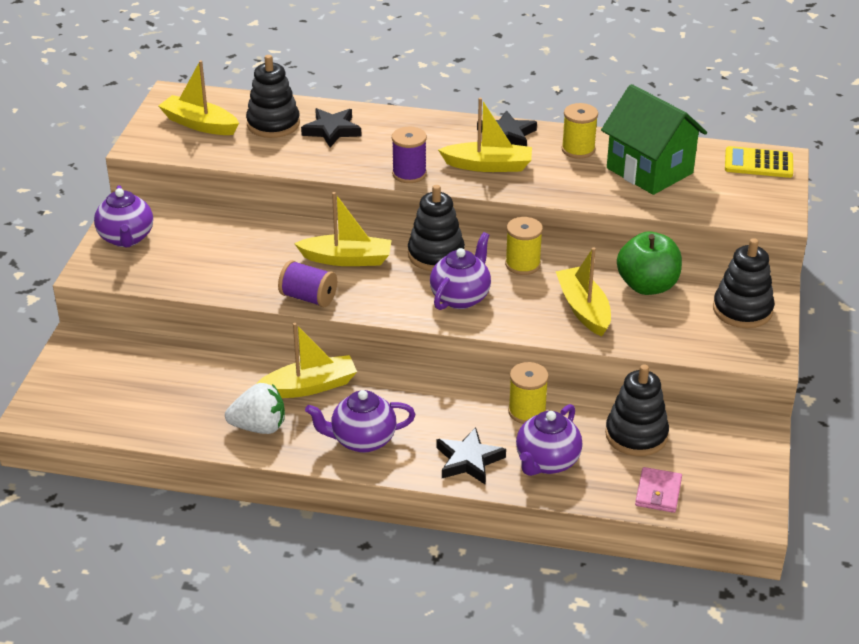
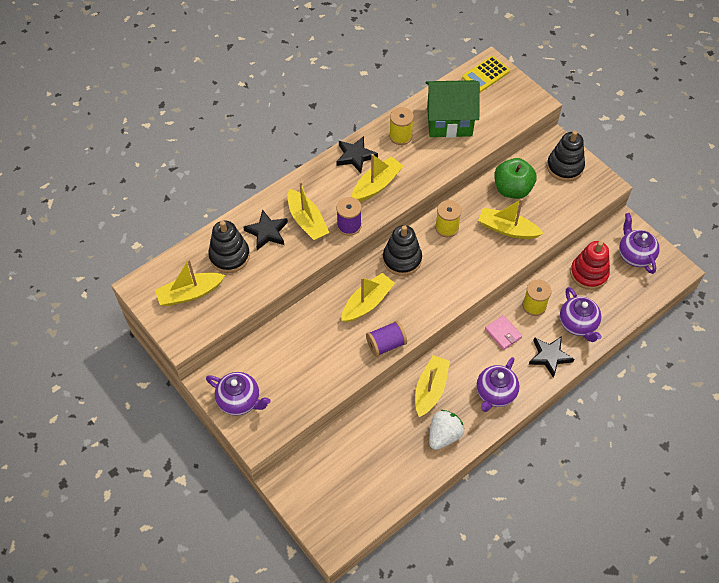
camera: 50 degrees left, 20 degrees up
(379, 146) = (307, 221): none -> yellow boat
(461, 297) = (450, 274): purple teapot -> purple teapot (634, 255)
(636, 435) = (588, 273): black stacking toy -> red stacking toy
(658, 492) = (635, 295): pink wallet -> pink wallet (503, 333)

